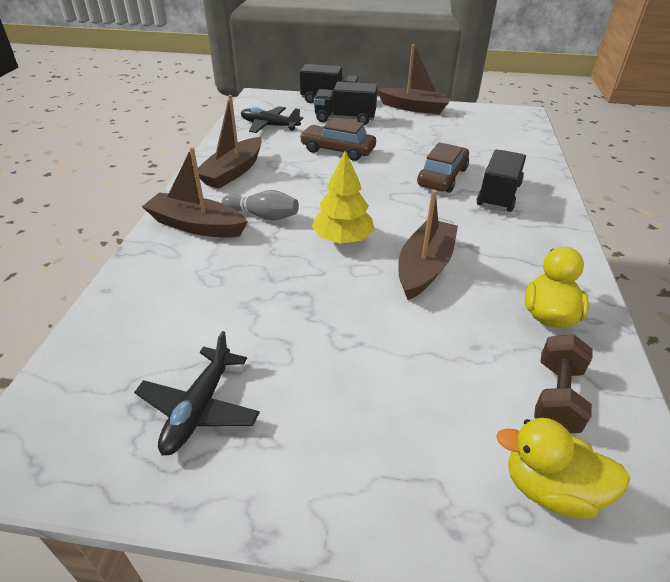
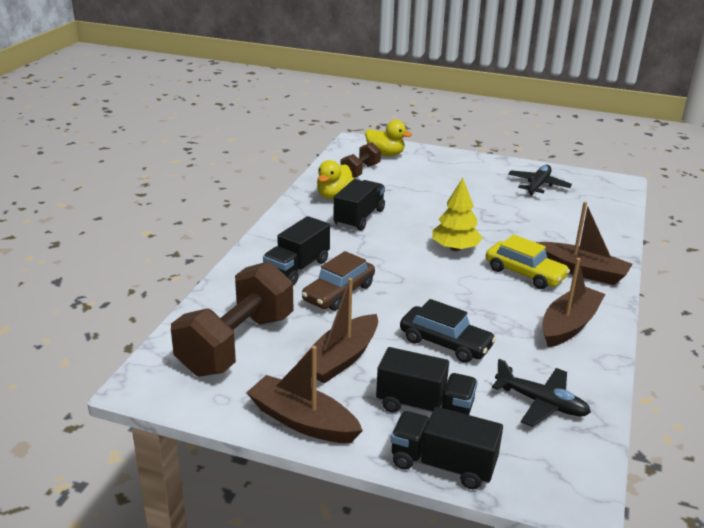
camera: 170 degrees left, 10 degrees down
(263, 216) = (524, 273): grey bowling pin -> yellow car
(338, 150) = (445, 343): brown car -> black car
(424, 267) = (398, 225): brown boat -> brown boat (341, 359)
(482, 272) = (359, 218): none -> black truck
(489, 136) = (237, 344): none -> brown dumbbell

